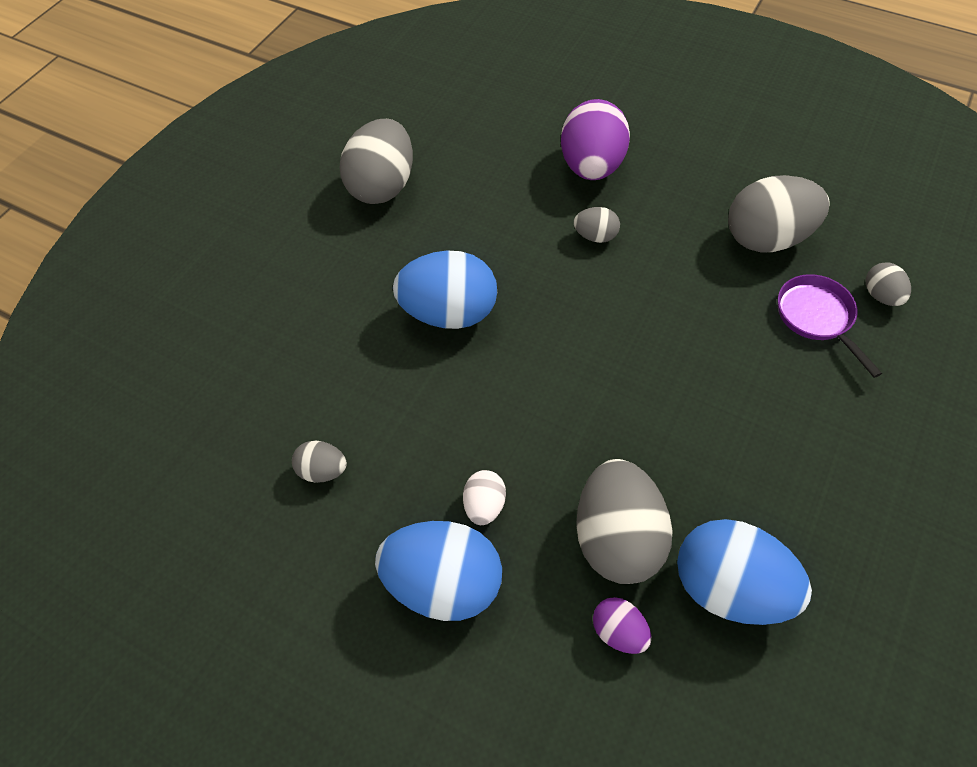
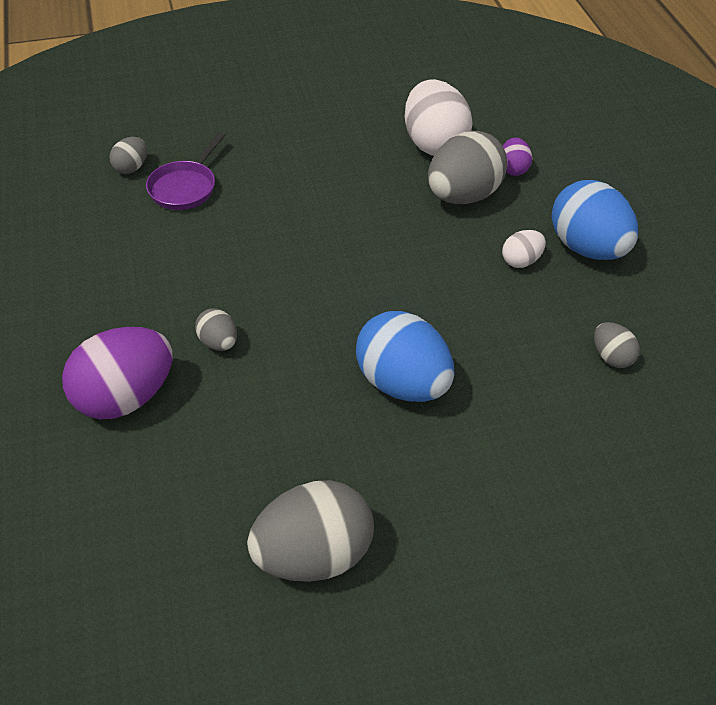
camera: 135 degrees left, 10 degrees down
(729, 586) = (434, 144): blue egg -> white egg
(766, 238) = (121, 243): grey egg -> none

